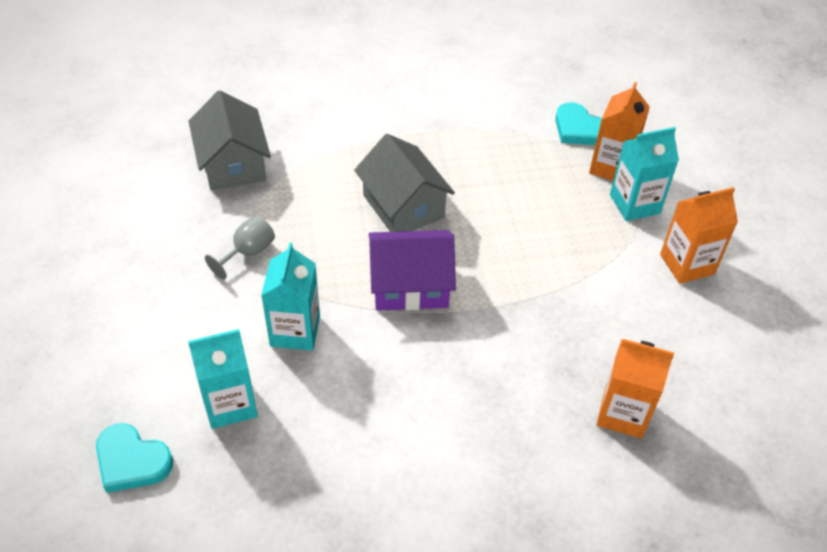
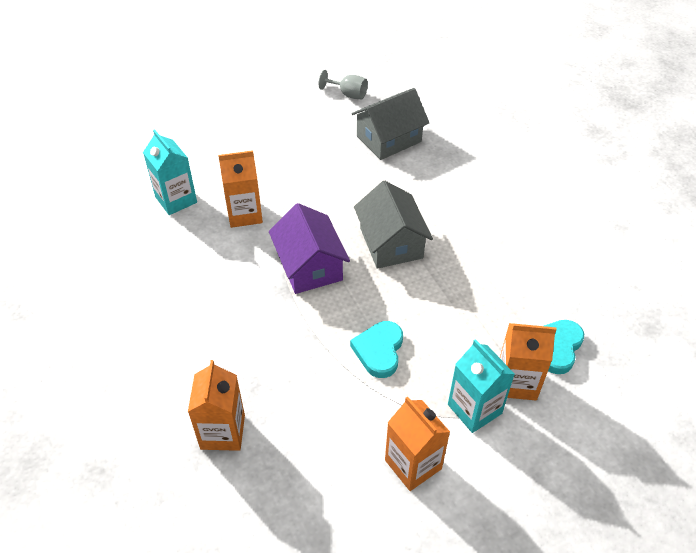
camera: 75 degrees right, 0 degrees up
(132, 461) = (125, 170): turquoise heart -> turquoise heart (379, 351)
(248, 252) = (306, 171): grey goblet -> grey goblet (348, 94)
(295, 331) = (244, 214): turquoise carton -> orange carton
(403, 206) = (391, 243): grey house -> grey house turned 60 degrees counterclockwise

